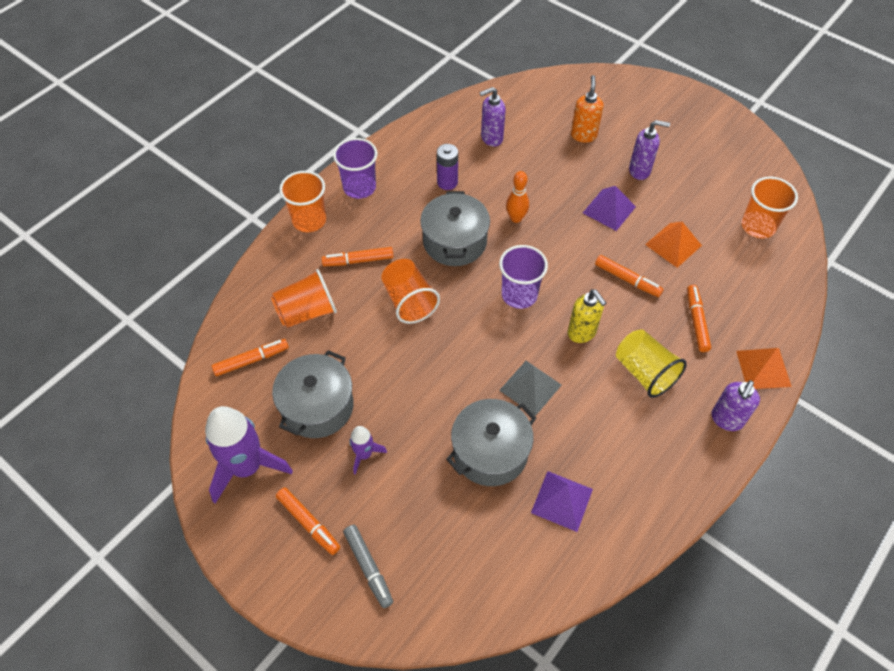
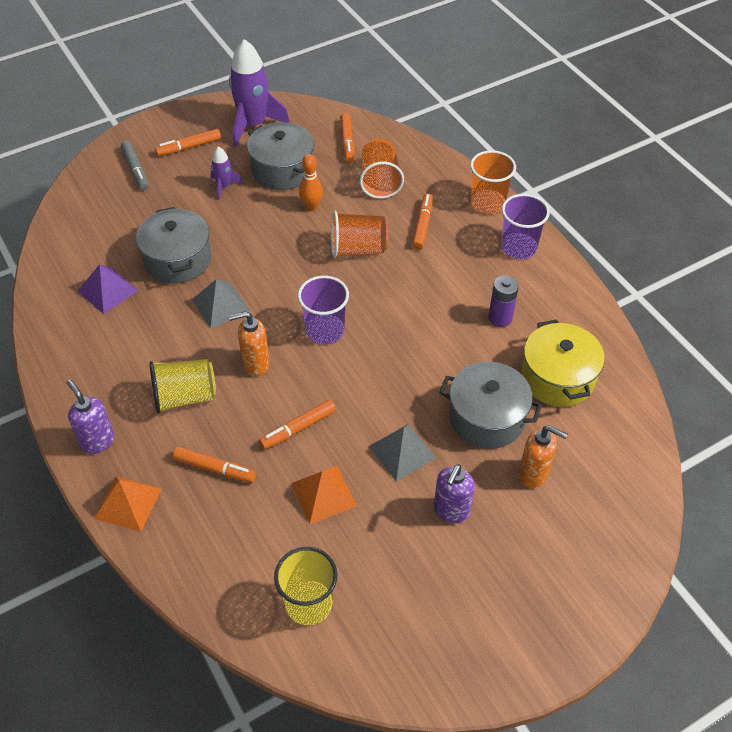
camera: 110 degrees right, 5 degrees down
(368, 567) = (136, 169): grey marker -> grey marker turned 105 degrees counterclockwise
(455, 242) = (415, 301): grey pot -> grey pot (486, 418)
(491, 138) = (557, 378): purple soap dispenser -> yellow pot
(516, 218) = (425, 360): orange bowling pin -> orange bowling pin (311, 207)
(582, 333) = (255, 364): yellow soap dispenser -> orange soap dispenser
(609, 209) = (402, 452): purple pyramid -> grey pyramid
(758, 226) = (308, 604): orange cup -> yellow cup

